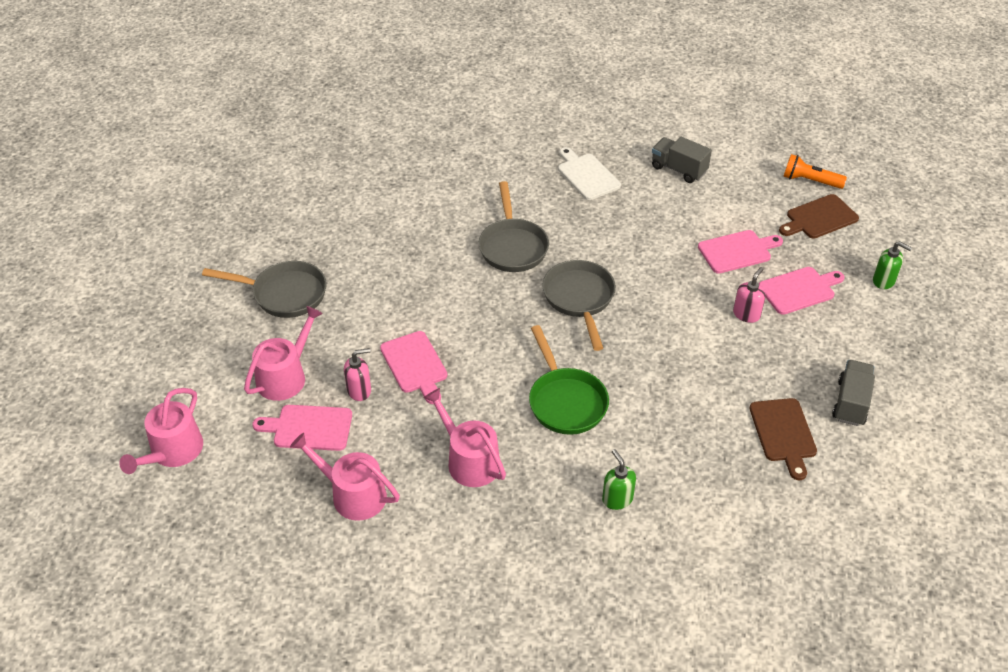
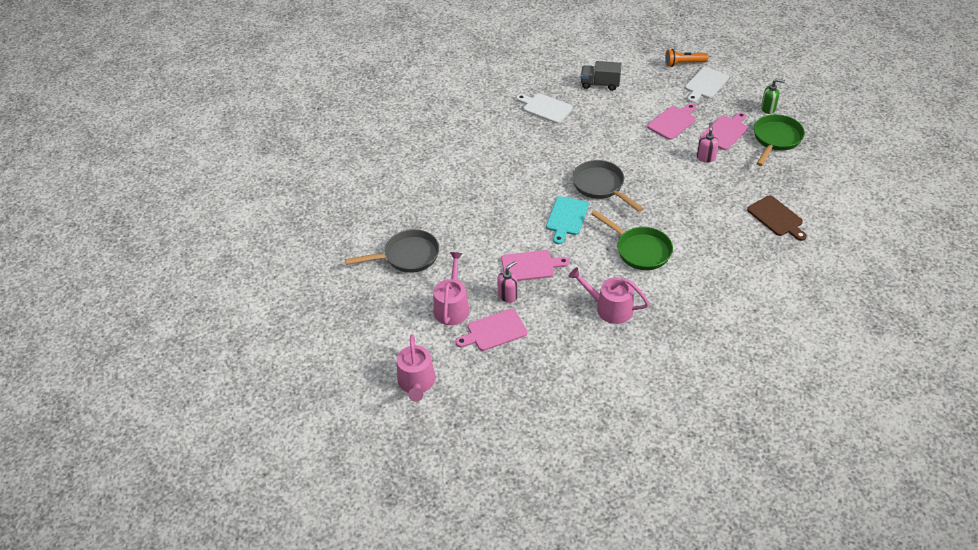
camera: 25 degrees left, 0 degrees up
(353, 494) = (555, 358): pink watering can -> none
(415, 365) = (530, 266): pink cutting board -> pink cutting board turned 45 degrees counterclockwise
(506, 322) = (566, 218): none -> turquoise cutting board
(512, 246) = (533, 169): grey pan -> none
(617, 499) = (712, 293): green soap dispenser -> none
(819, 218) = (705, 84): brown cutting board -> white cutting board
(850, 402) = (800, 185): grey truck -> none
(863, 326) = (776, 139): none -> green pan

